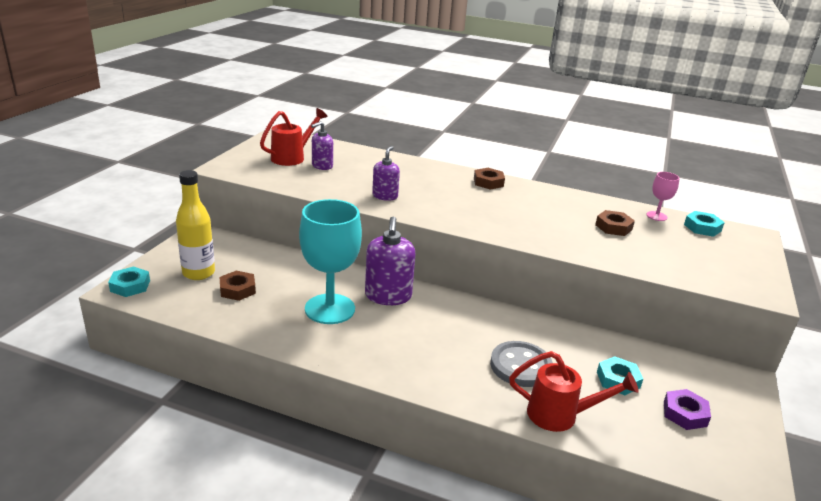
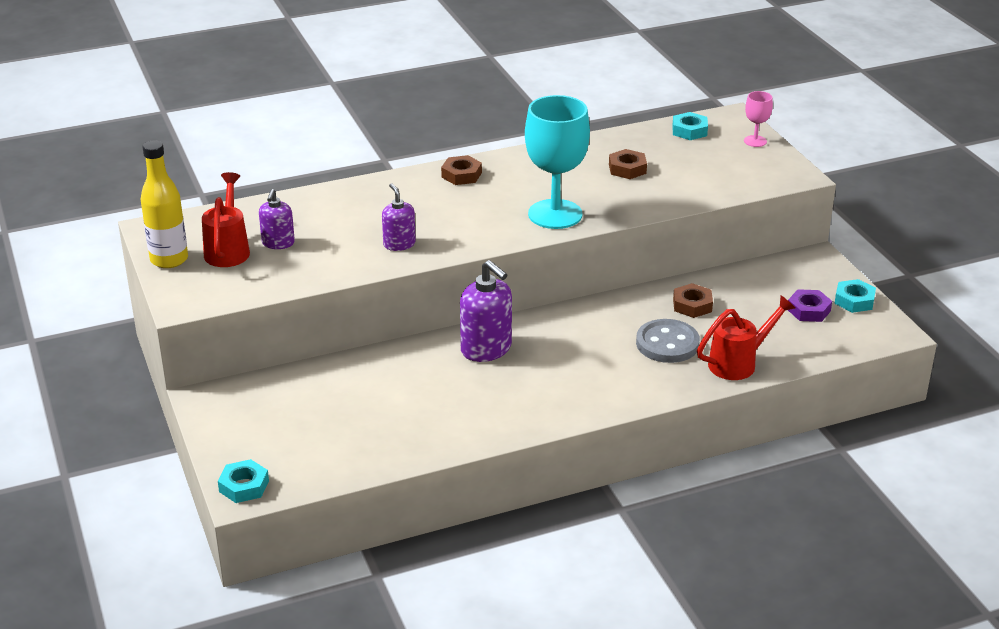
camera: 40 degrees left, 5 degrees up
(198, 273) = (284, 434): yellow bottle -> yellow bottle (169, 260)
(237, 289) = (349, 425): brown nut -> brown nut (692, 305)
(330, 309) = (458, 391): turquoise goblet -> turquoise goblet (555, 214)
(618, 380) = (742, 312): turquoise nut -> turquoise nut (854, 300)
(656, 216) = (643, 137): pink goblet -> pink goblet (755, 141)

